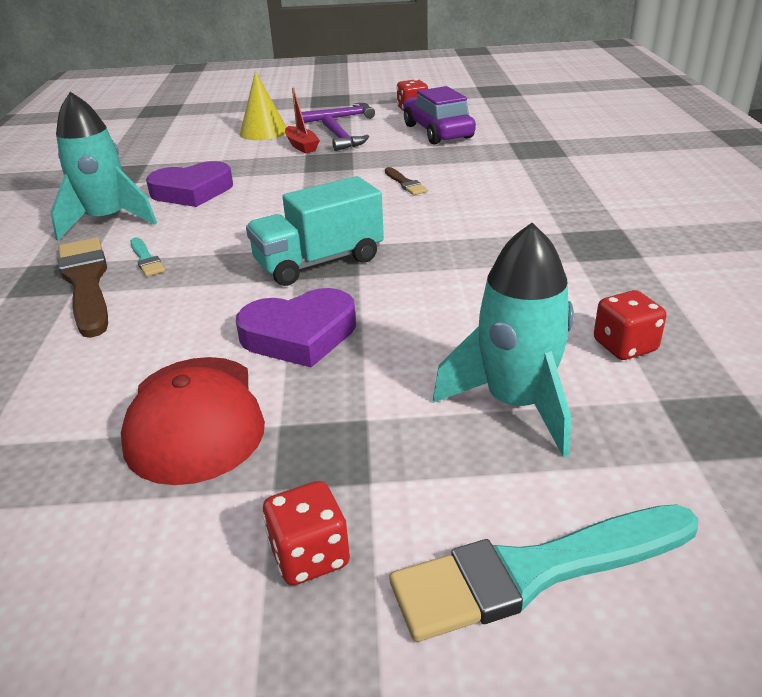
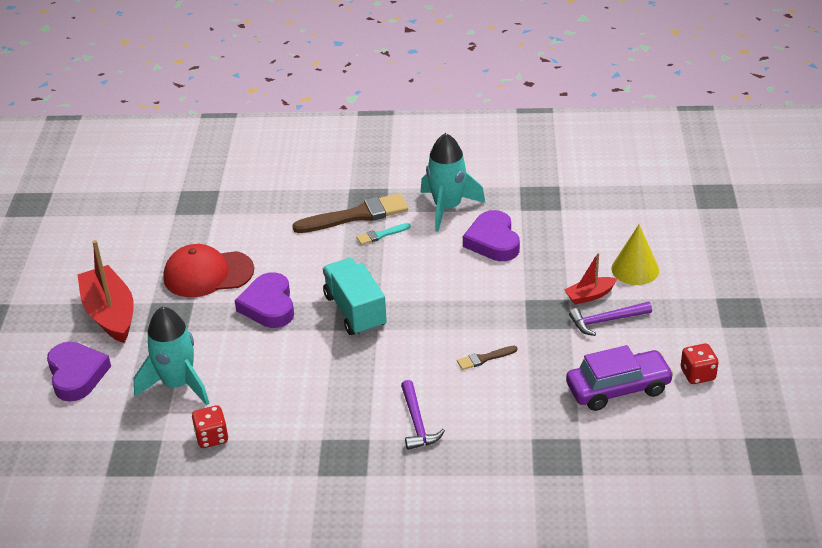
camera: 95 degrees right, 5 degrees up
(310, 556) = (110, 314): red dice -> red boat
(340, 118) = (673, 320): purple hammer -> purple hammer (417, 422)
(535, 571) = (77, 375): turquoise brush -> purple heart

